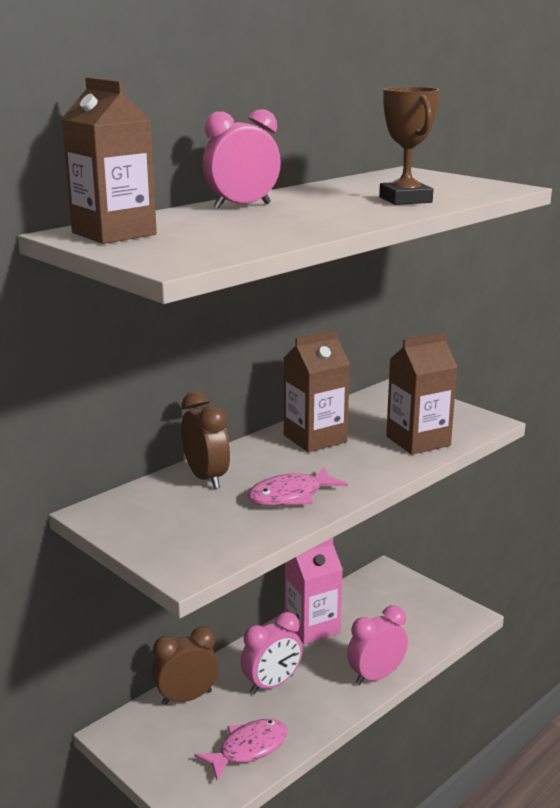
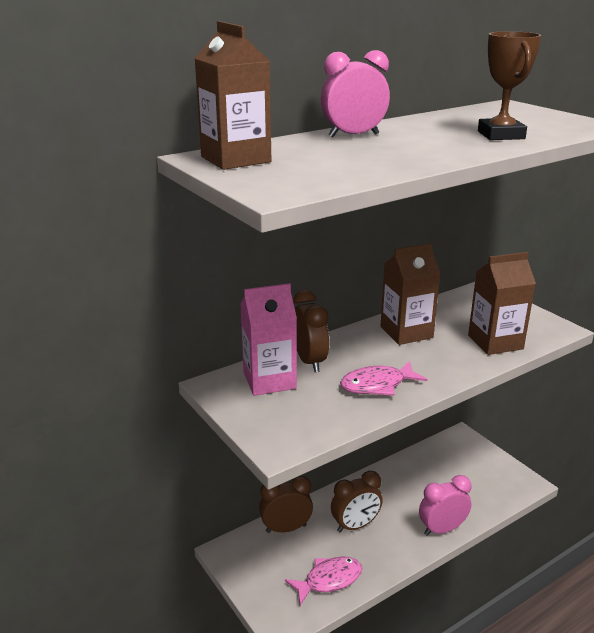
camera: 10 degrees right, 5 degrees up
(272, 684) = (355, 525): pink clock -> brown clock
(312, 627) = (394, 479): pink carton -> pink carton (269, 380)

